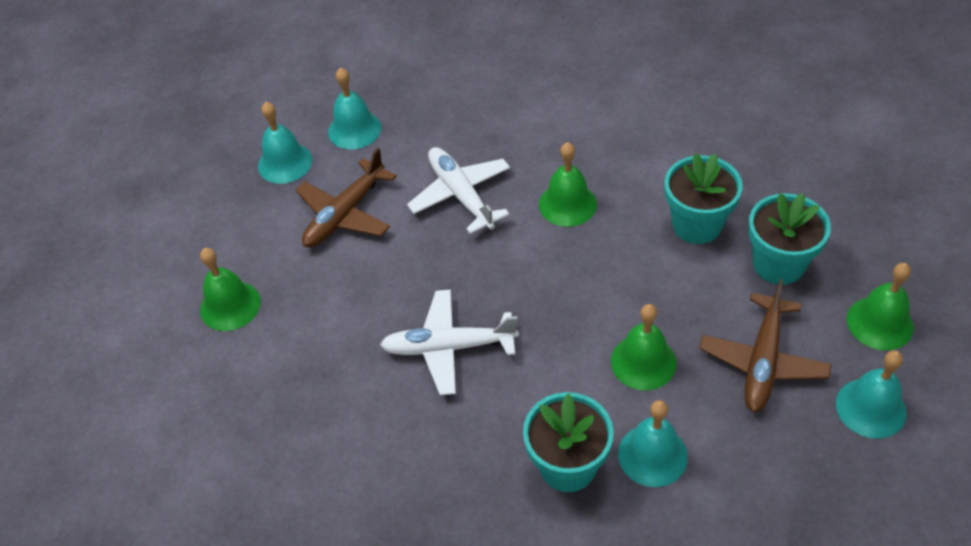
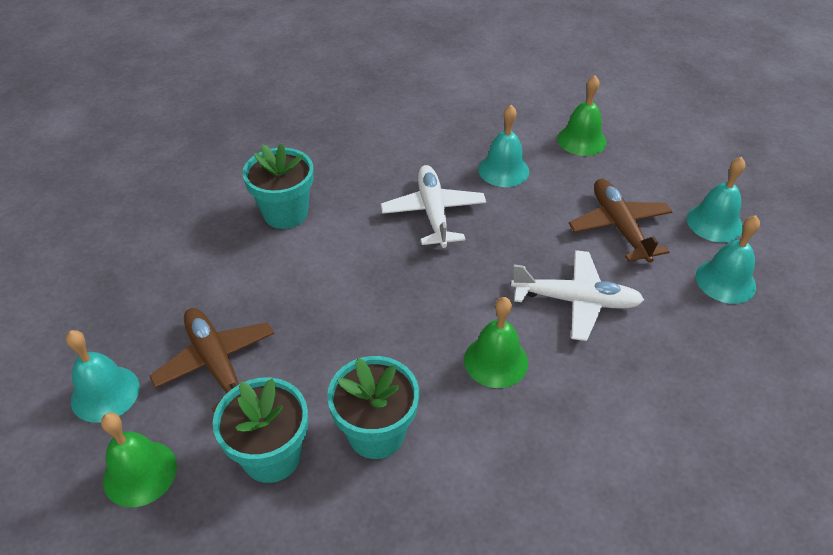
camera: 125 degrees right, 5 degrees down
(449, 347) = (433, 213): white plane -> white plane turned 45 degrees counterclockwise
(643, 362) = (302, 297): green bell -> none
(652, 455) = (240, 253): turquoise bell -> turquoise bell (503, 170)

